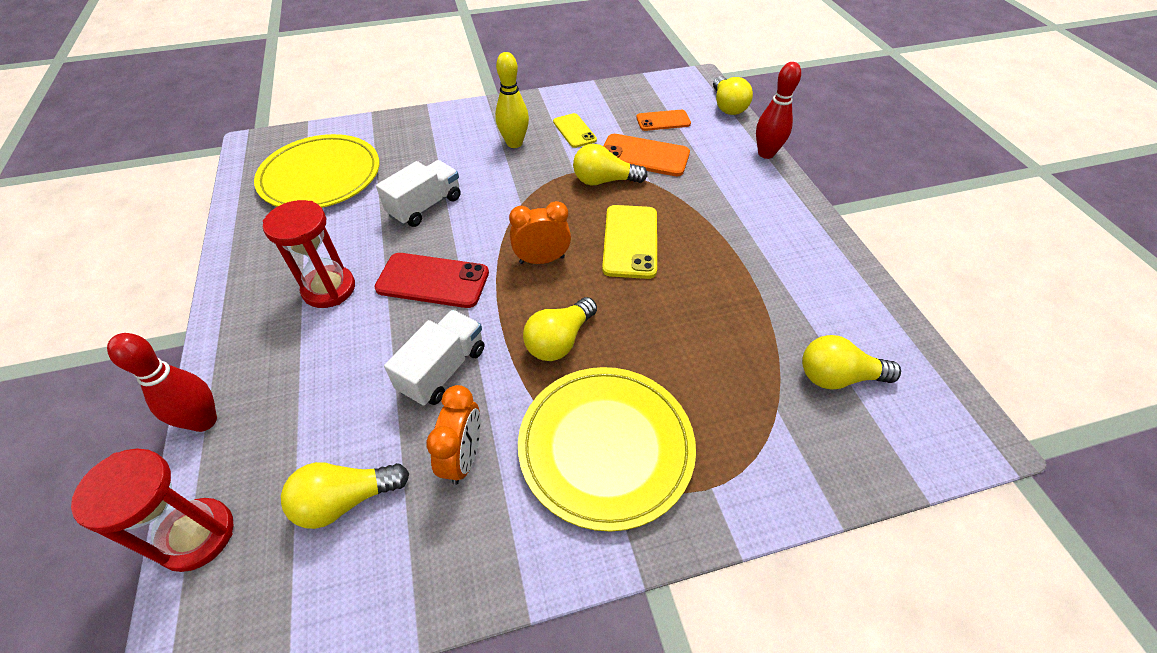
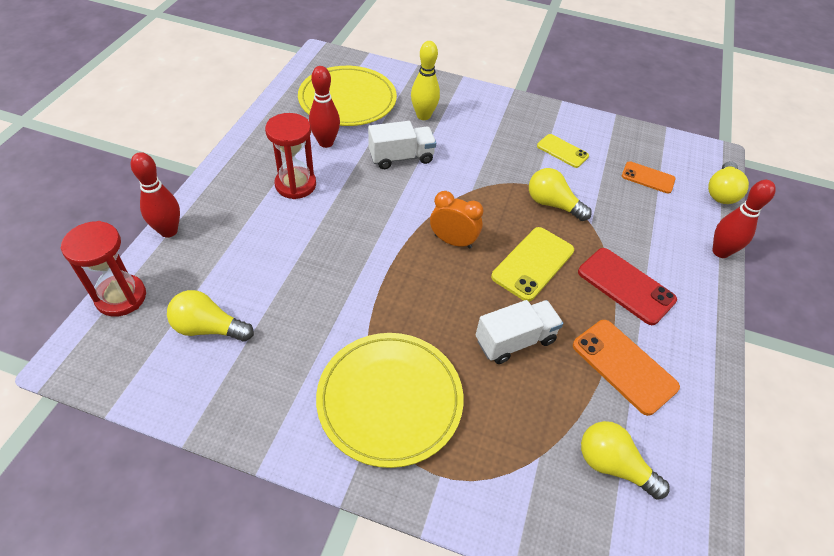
camera: 30 degrees right, 0 degrees up
(330, 229) = (326, 142): none -> red bowling pin
(433, 280) = (365, 215): red phone -> red phone (626, 286)
(443, 370) = (325, 281): white truck -> white truck (515, 341)
(464, 457) = (294, 347): orange clock -> none
(514, 143) = (505, 139): yellow bowling pin -> yellow bowling pin (423, 116)
(559, 340) = (418, 307): yellow light bulb -> none
(574, 131) = (562, 151): yellow phone -> yellow phone turned 60 degrees counterclockwise
(644, 156) = (604, 200): orange phone -> orange phone (624, 366)

